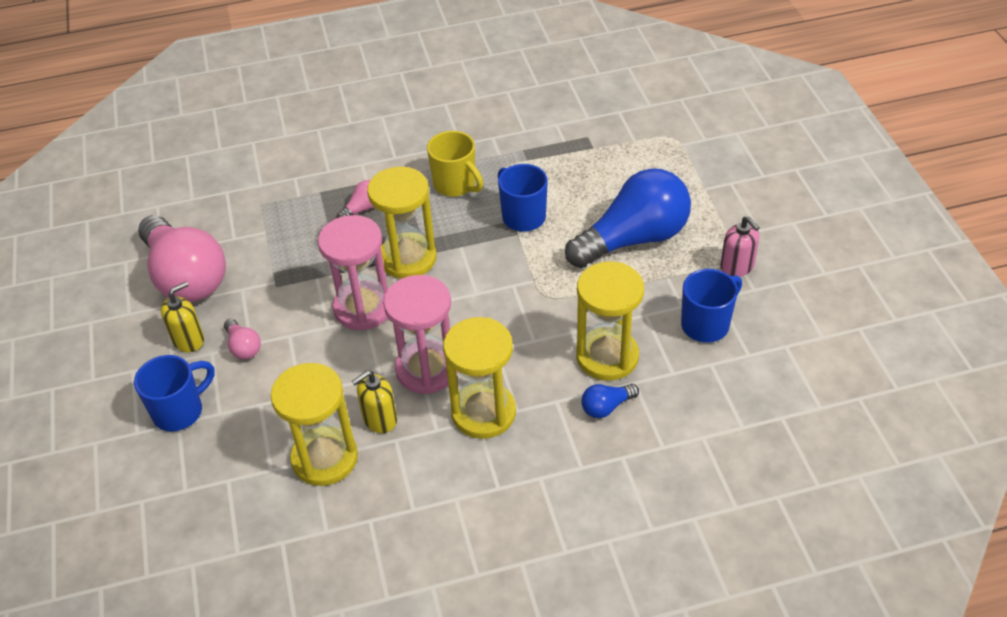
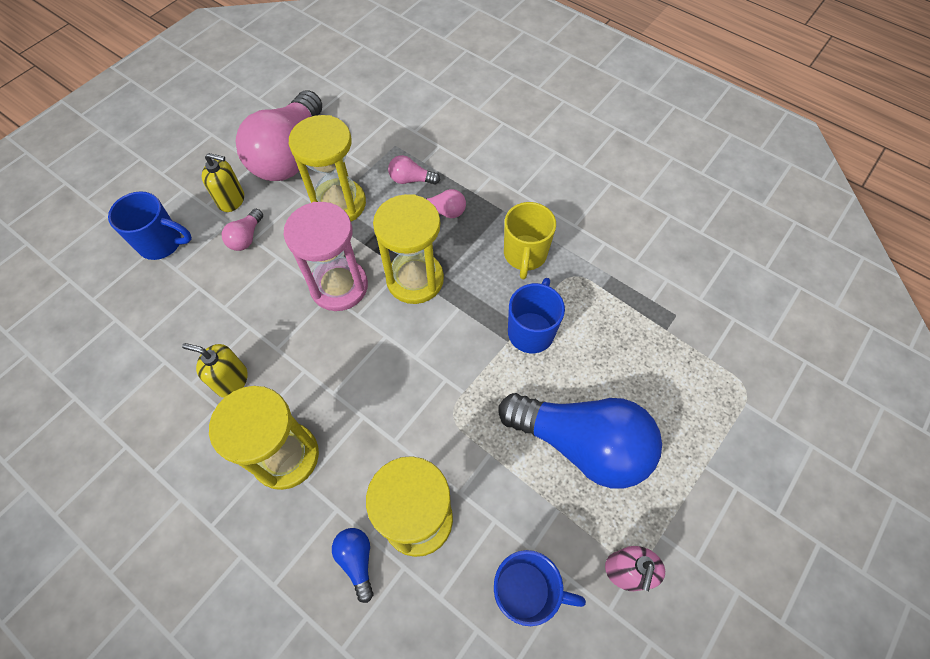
camera: 50 degrees right, 15 degrees up
(308, 212) = (411, 179): none -> pink light bulb
(324, 458) = (170, 369): yellow hourglass -> yellow hourglass (339, 204)
(427, 369) = (305, 378): pink hourglass -> none
(606, 407) = (357, 561): blue light bulb -> blue light bulb turned 45 degrees clockwise

